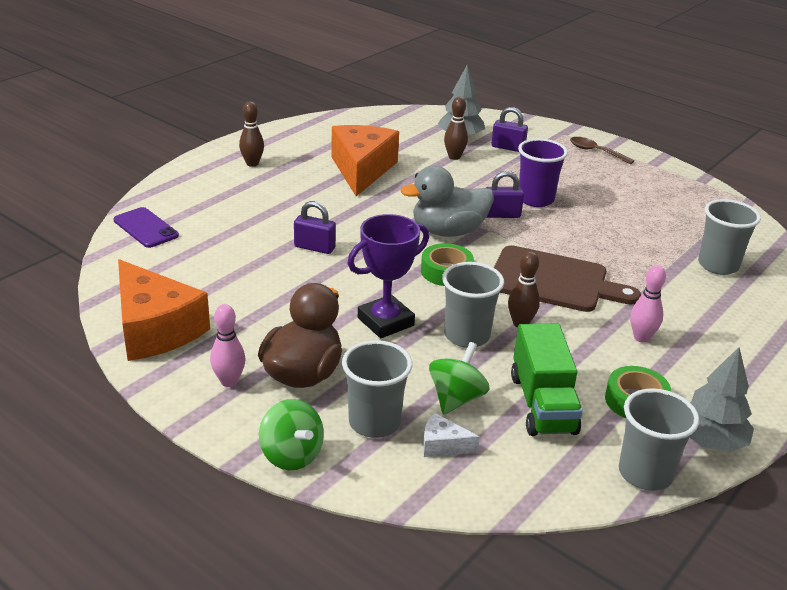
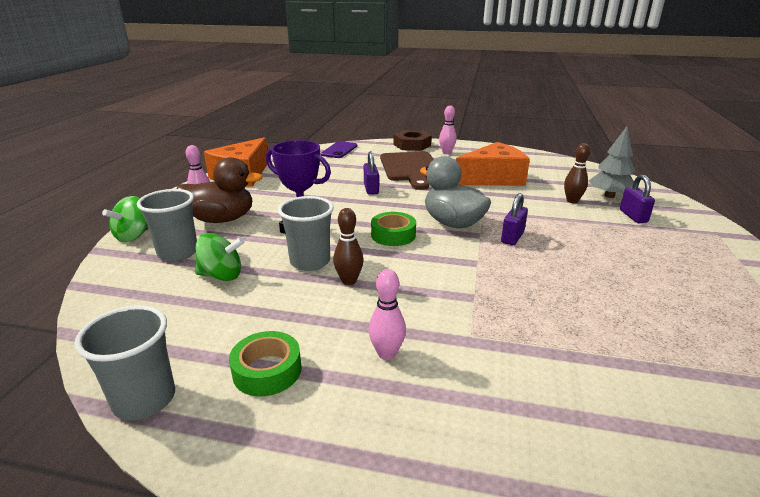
camera: 65 degrees right, 5 degrees down
(195, 174) = (412, 145): none -> brown nut
(252, 163) = (446, 152): brown bowling pin -> pink bowling pin
(442, 445) = (159, 283): white cheese -> none
(501, 215) = (512, 237): purple padlock -> purple padlock turned 60 degrees clockwise
(535, 199) = (565, 246): purple cup -> none
(542, 404) = (234, 316): green truck -> none
(553, 281) = (435, 283): brown cutting board -> brown cutting board (410, 168)
(595, 152) = (719, 257): brown spoon -> none
(709, 441) = (217, 443): grey tree -> none
(718, 265) = (613, 388): grey cup -> none

